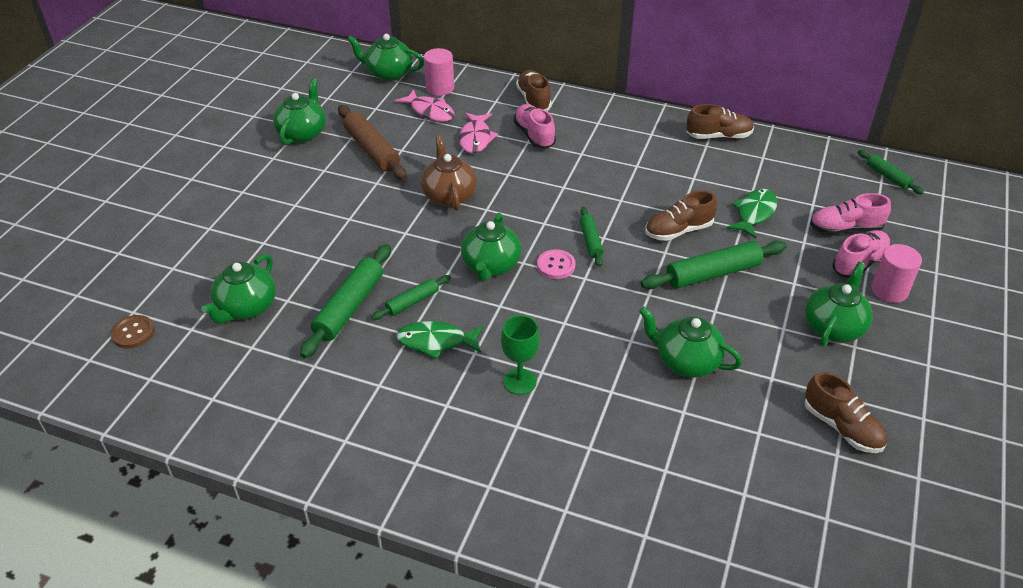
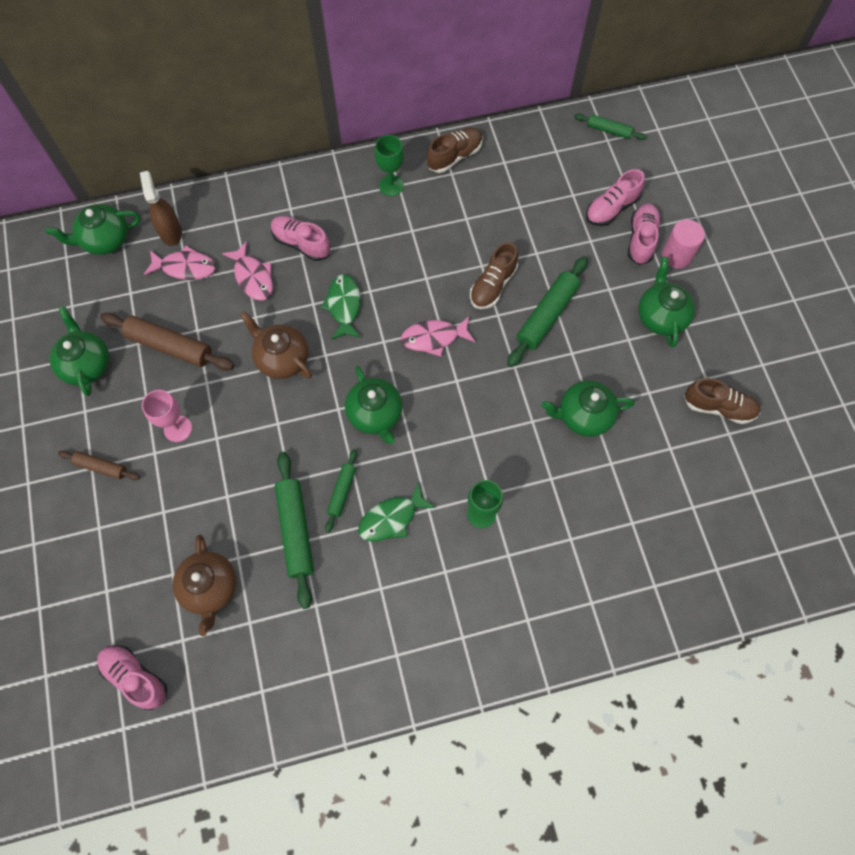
camera: 35 degrees left, 25 degrees up
(133, 333) = (135, 677): brown button -> pink shoe
(246, 308) = (210, 588): green teapot -> brown teapot
(249, 194) = (101, 467): none -> brown rolling pin
(326, 199) = (178, 429): none -> pink goblet
(440, 88) = (170, 232): pink cylinder -> brown spray bottle
(533, 100) = (268, 199): brown shoe -> none
(556, 265) = (425, 381): pink button -> none
(591, 241) = (434, 338): green rolling pin -> pink fish
(644, 132) = (391, 185): none -> green goblet
(754, 213) = (536, 231): green fish -> green fish (344, 306)

